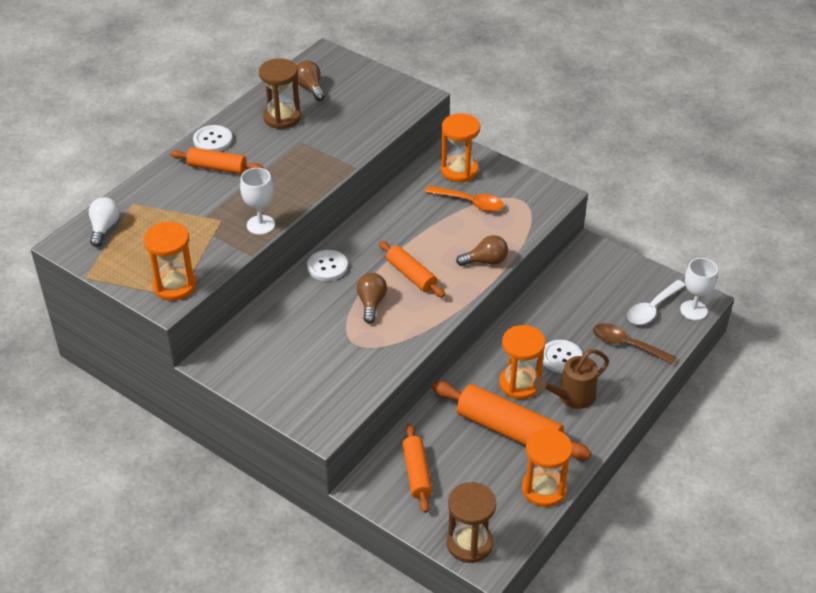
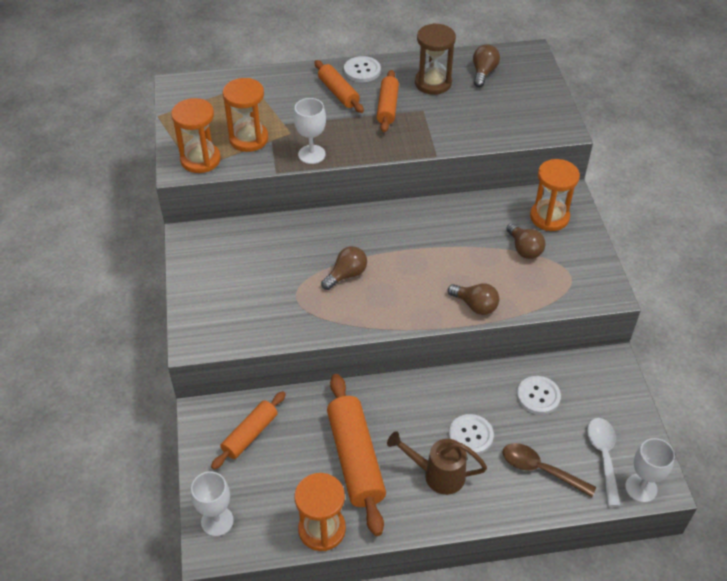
camera: 45 degrees right, 5 degrees up
(104, 228) = (212, 89): white light bulb -> none
(327, 266) = (352, 224): white button -> white button (538, 396)
(411, 275) = (403, 274): orange rolling pin -> orange rolling pin (387, 107)
(469, 543) = (217, 521): brown hourglass -> white goblet
(470, 202) = (524, 249): orange spoon -> brown light bulb
(519, 384) = (410, 429): orange hourglass -> orange hourglass (248, 139)
(627, 345) = (540, 469): brown spoon -> brown spoon turned 45 degrees counterclockwise
(652, 308) = (603, 456): white spoon -> white spoon turned 90 degrees clockwise

